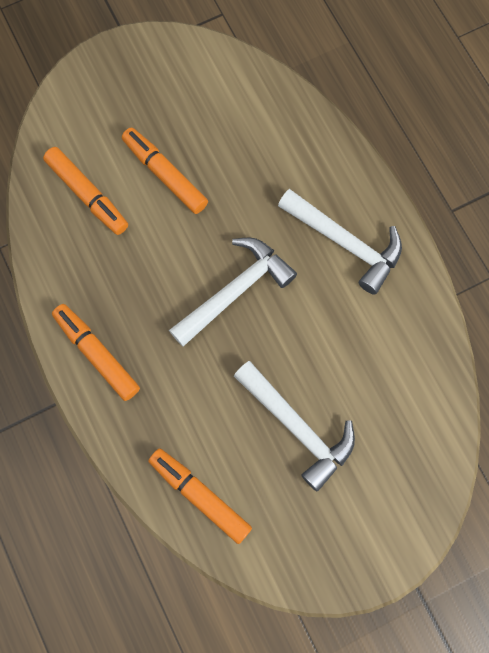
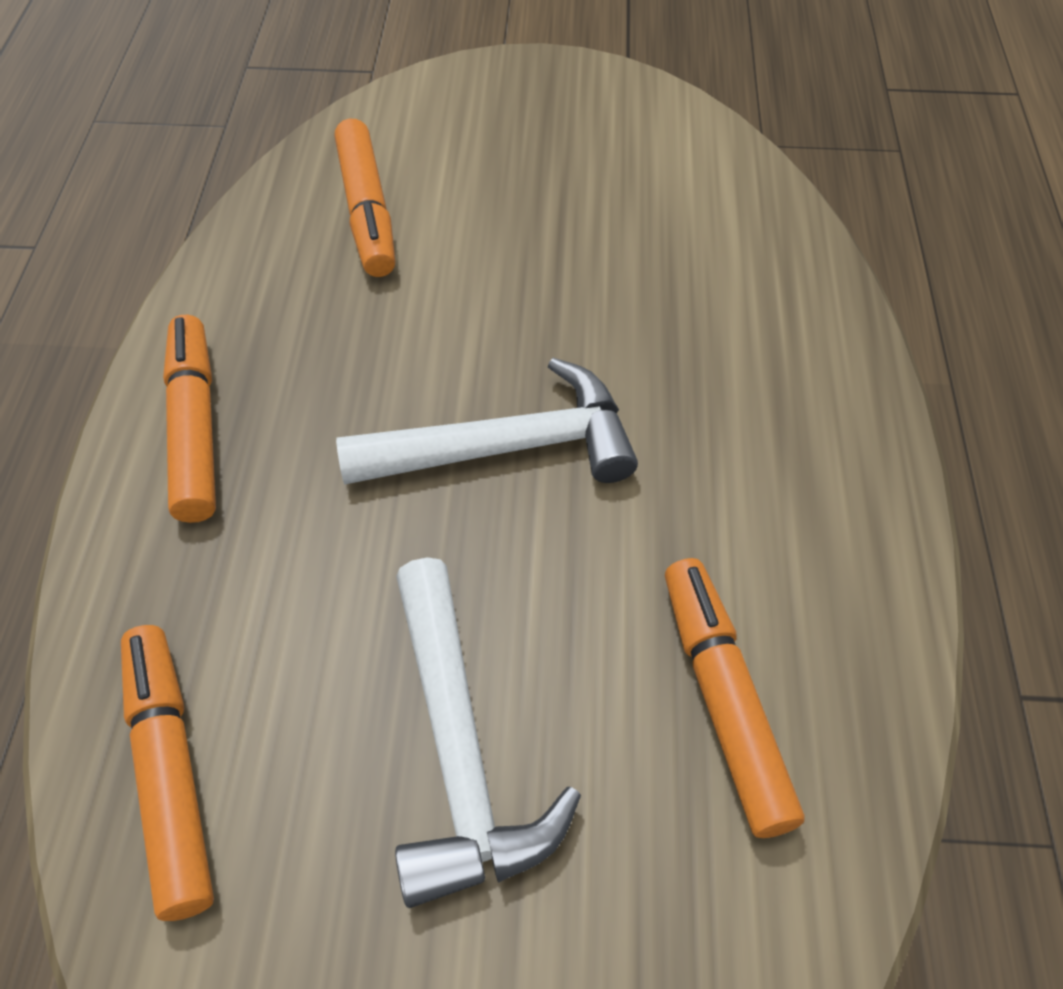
camera: 30 degrees right, 20 degrees down
(165, 174) = (508, 235): orange marker -> orange marker (723, 700)
(345, 243) = (766, 468): white hammer -> none

